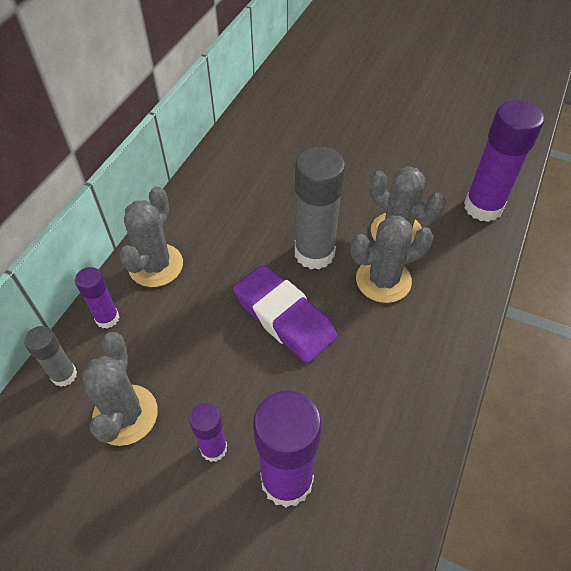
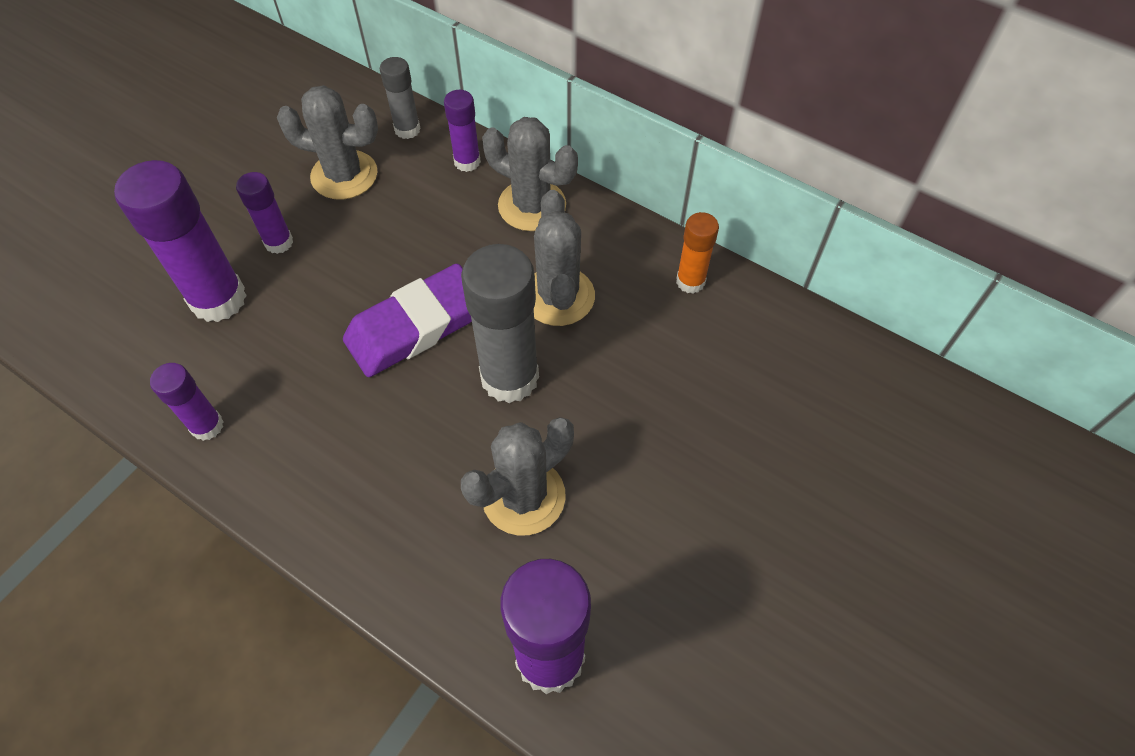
camera: 100 degrees right, 5 degrees up
(218, 172) = (690, 281): none -> orange glue stick
(383, 280) = (439, 454): grey cactus -> grey cactus (558, 296)
(410, 440) = (207, 426): none -> purple glue stick

